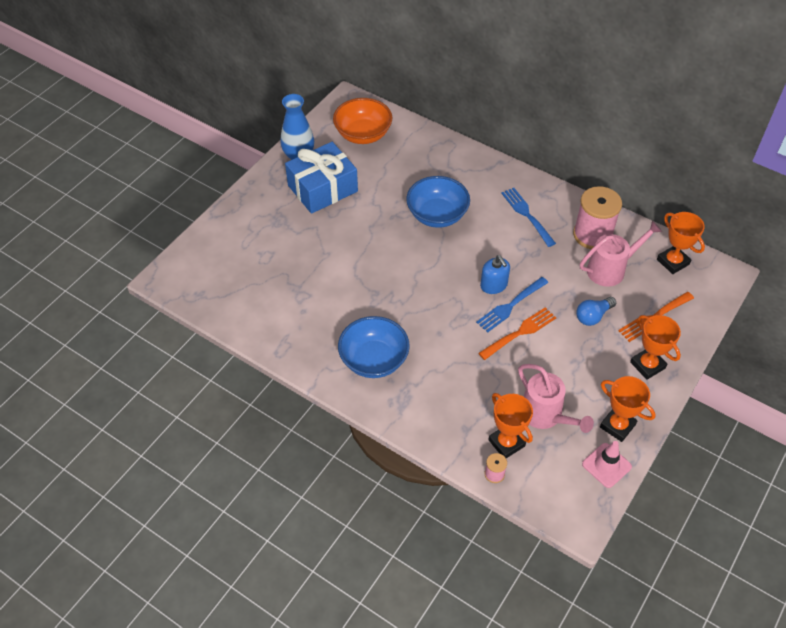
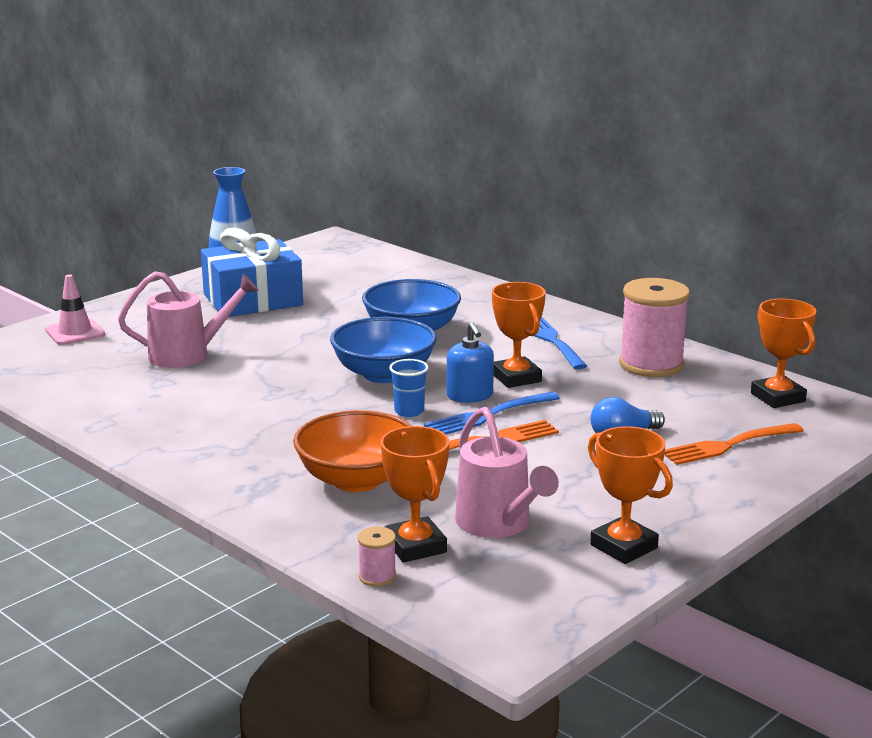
camera: 10 degrees right, 30 degrees down
(363, 134) = (338, 264): orange bowl -> orange bowl (357, 480)
(374, 360) = (237, 446): blue bowl -> blue bowl (384, 374)
(463, 307) = (409, 411): none -> blue cup
(606, 465) = (587, 587): pink traffic cone -> pink traffic cone (75, 332)
(611, 269) = (670, 396): pink watering can -> pink watering can (188, 354)
(647, 365) = (701, 490): orange trophy -> orange trophy (516, 378)

